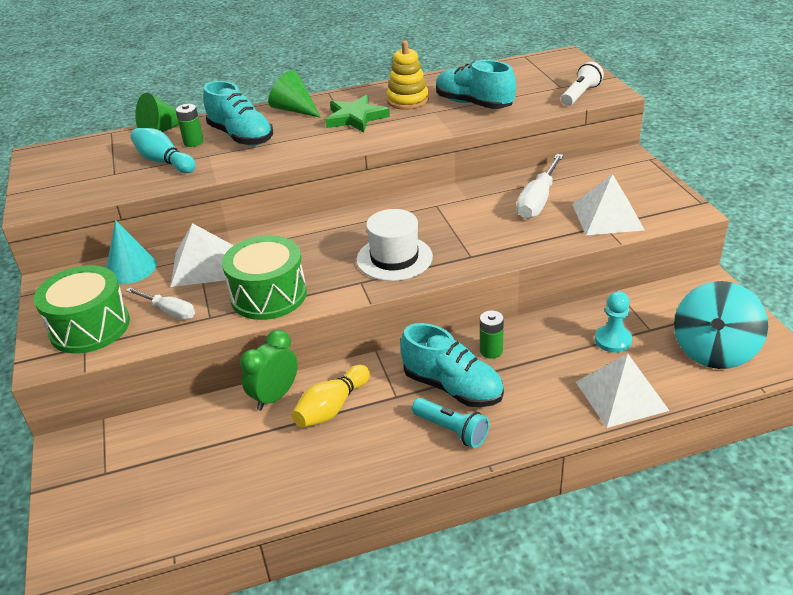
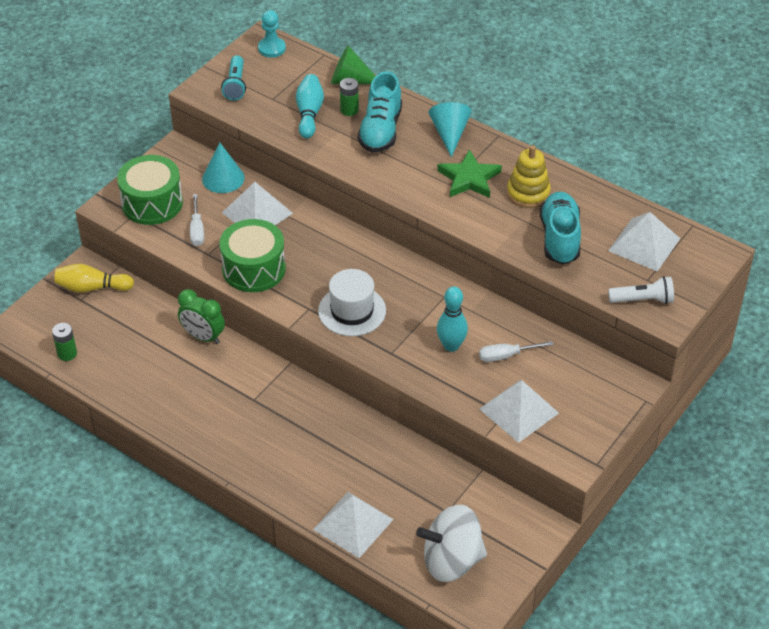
camera: 50 degrees right, 10 degrees up
(275, 397) = (203, 337): green clock -> green clock turned 150 degrees counterclockwise
(294, 110) = (450, 134): green cone -> turquoise cone
(332, 408) = (216, 372): yellow bowling pin -> yellow bowling pin (92, 288)
(451, 430) = (245, 446): turquoise flashlight -> turquoise flashlight (235, 85)
(452, 387) = (286, 425): turquoise shoe -> none
(491, 351) = (342, 427): green battery -> green battery (67, 354)
(497, 222) = (451, 346): none -> turquoise bowling pin
(522, 77) = (644, 244): none -> white pyramid
(538, 200) = (506, 356): white screwdriver -> white screwdriver, size x0.64
(613, 340) = (414, 493): turquoise pawn -> turquoise pawn (271, 48)
(714, 351) = (451, 561): turquoise spinning top -> white spinning top

